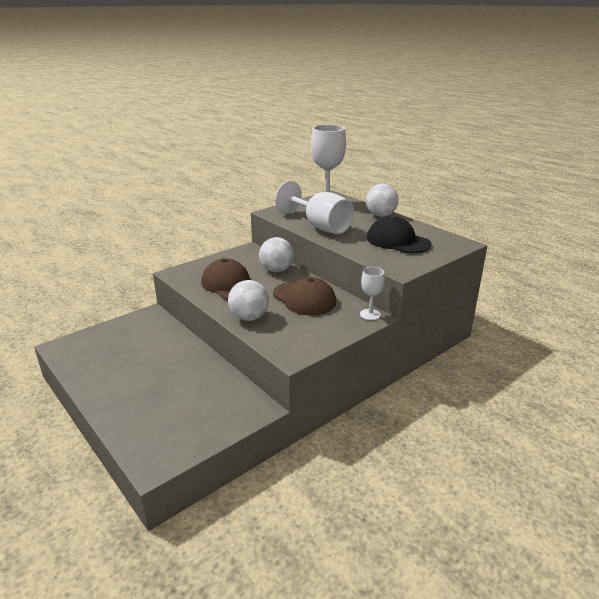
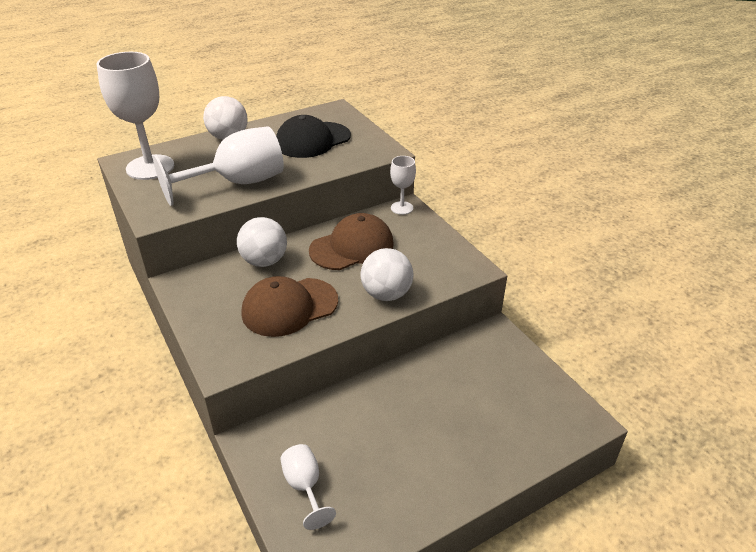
camera: 80 degrees left, 10 degrees up
(114, 335) = (305, 486): none -> white goblet

